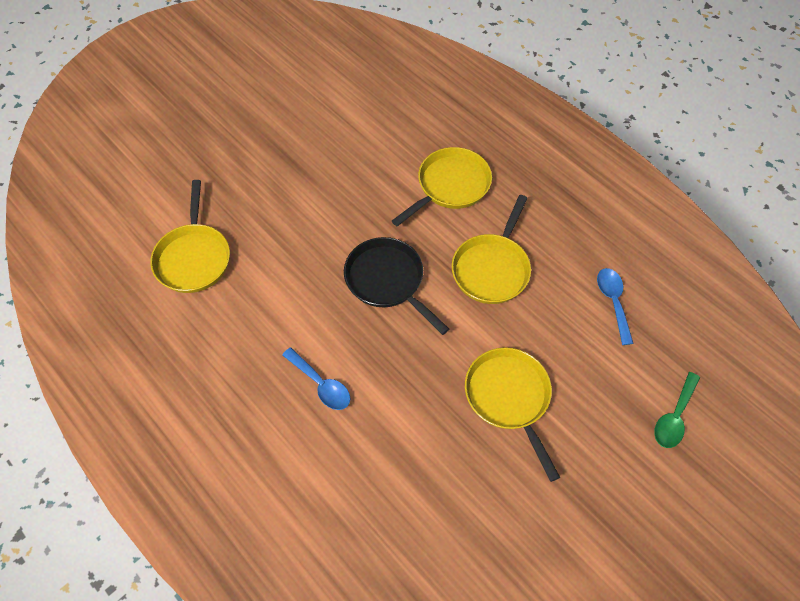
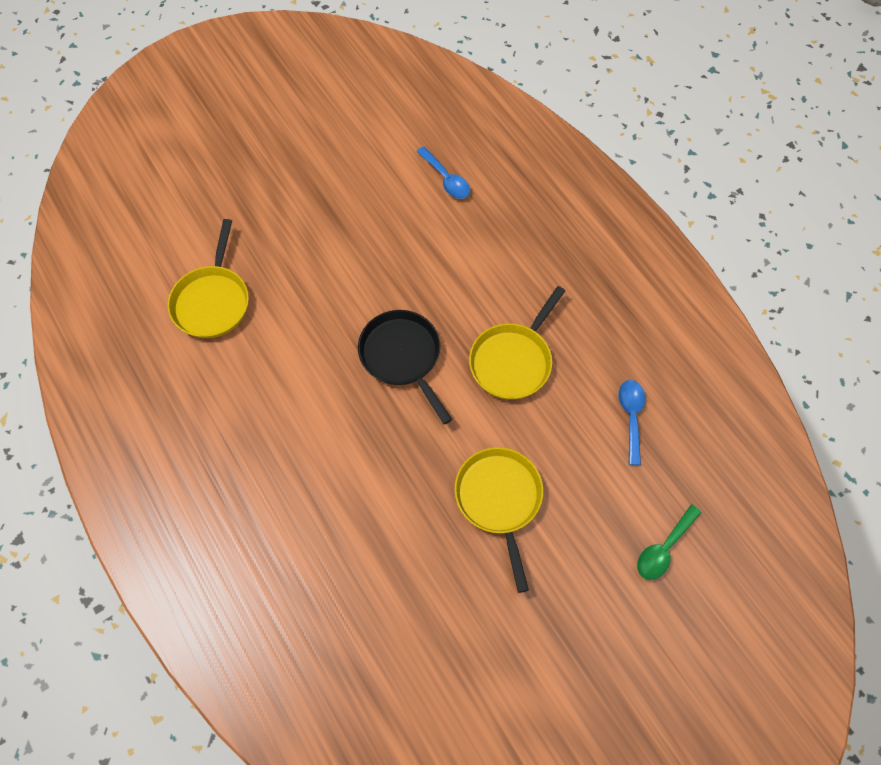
camera: 10 degrees right, 5 degrees up
(321, 384) = (314, 454): blue spoon -> blue spoon (446, 179)
(450, 186) = (489, 263): yellow pan -> none

